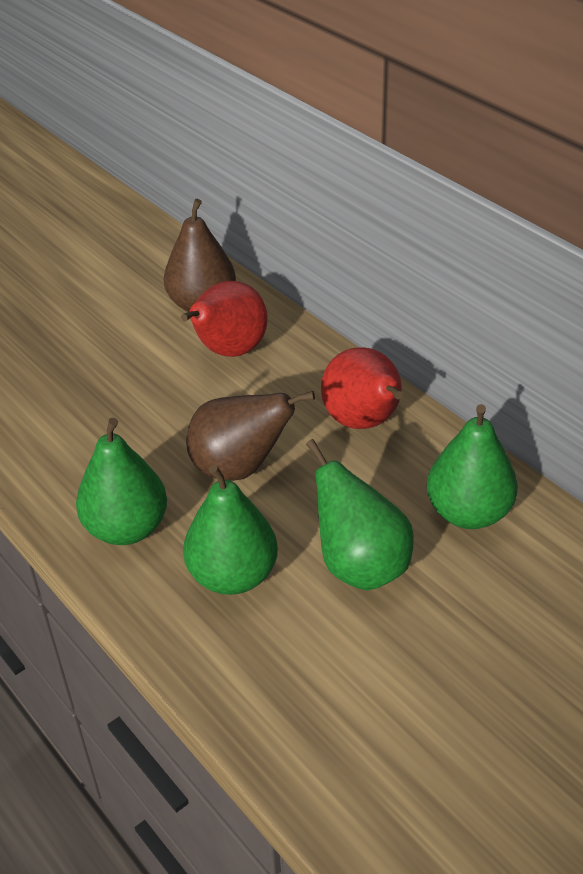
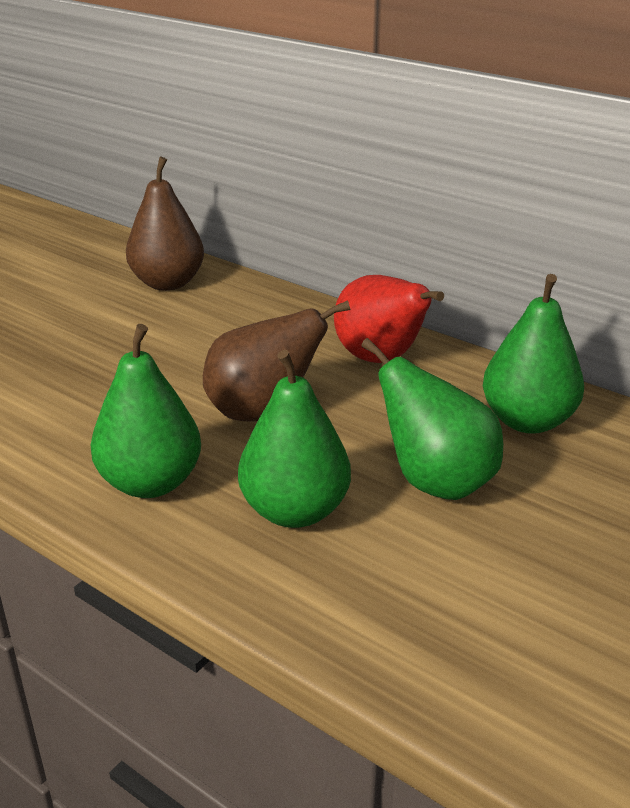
camera: 15 degrees left, 10 degrees down
(228, 351) = (211, 317): red pear -> none

